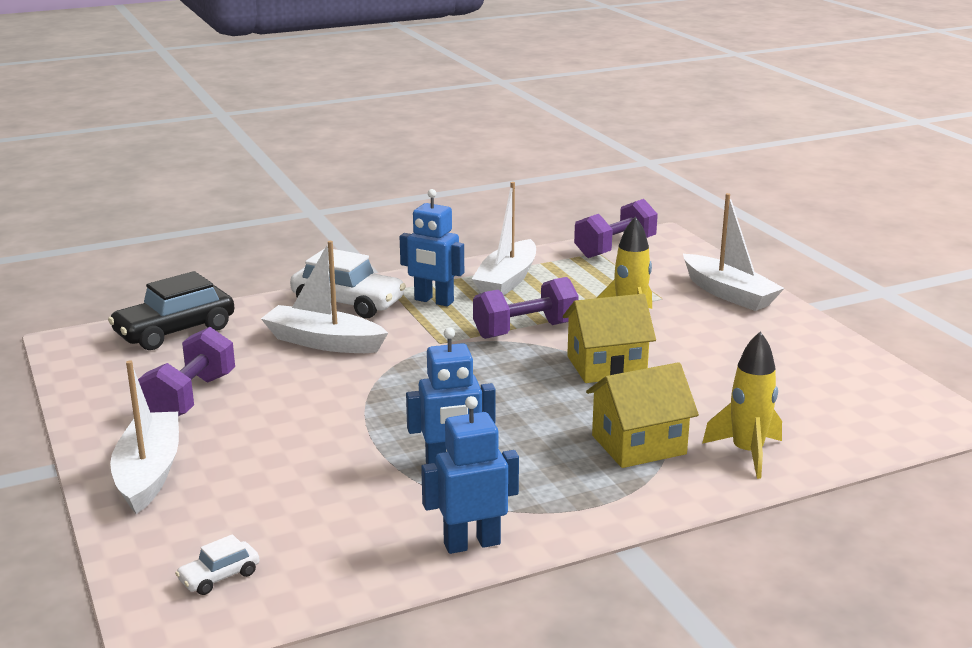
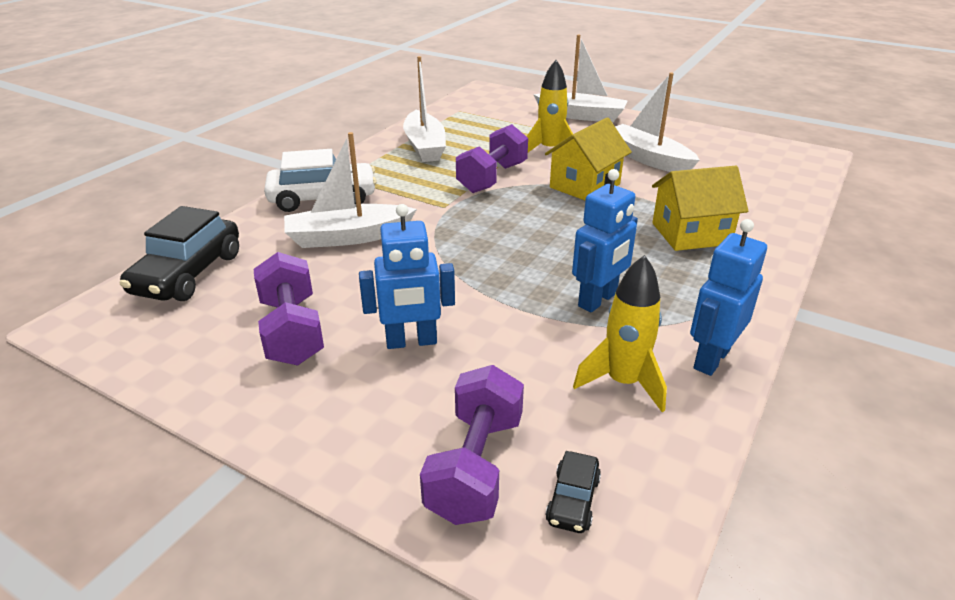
camera: 35 degrees left, 10 degrees up
(149, 473) = (353, 426): white boat -> white boat (647, 159)
(219, 577) = (573, 500): white car -> black car
(433, 301) = (391, 176): blue robot -> blue robot (411, 342)
(615, 248) = (466, 105): purple dumbbell -> purple dumbbell (475, 467)
(638, 445) = (691, 234): yellow house -> yellow house turned 45 degrees clockwise
(747, 453) = (757, 215): yellow rocket -> yellow rocket (623, 382)

